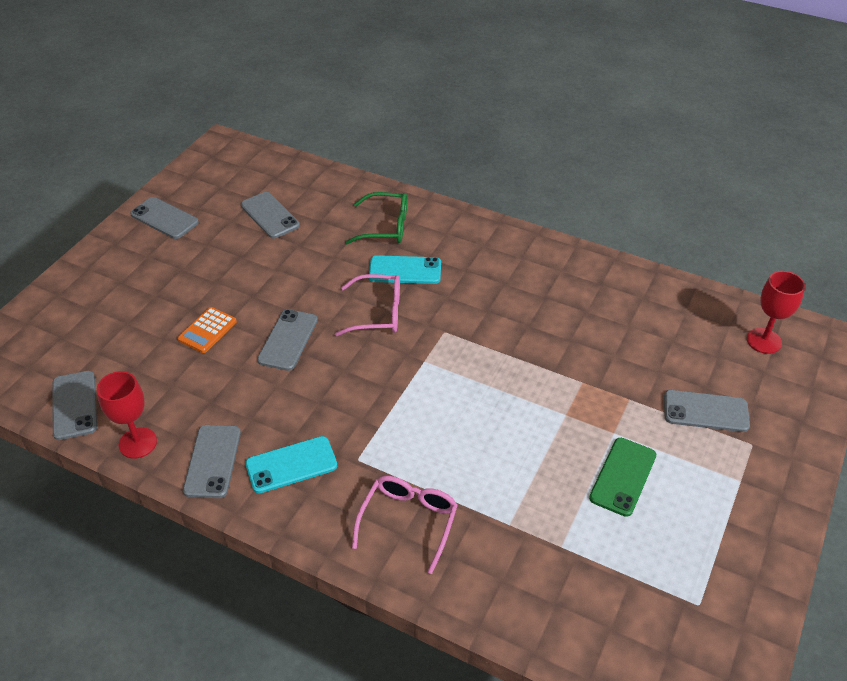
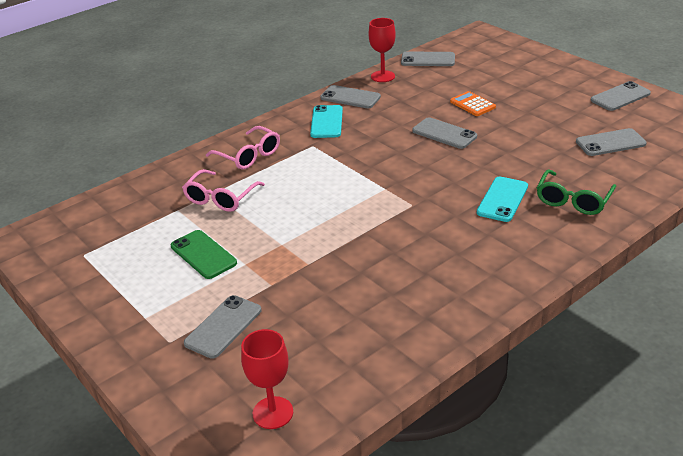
camera: 115 degrees right, 10 degrees down
(378, 313) = (453, 176): pink glasses -> pink glasses (220, 198)

